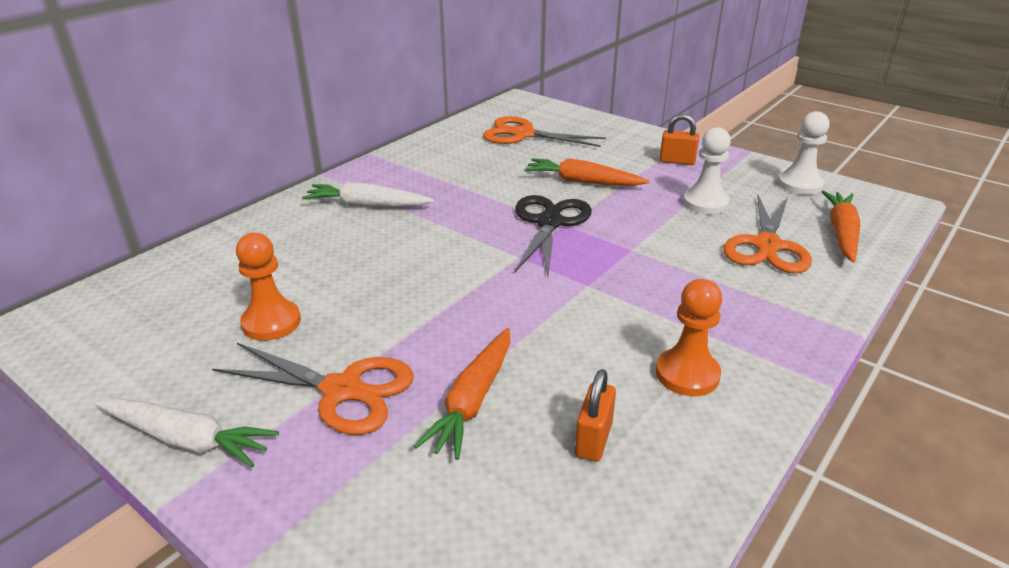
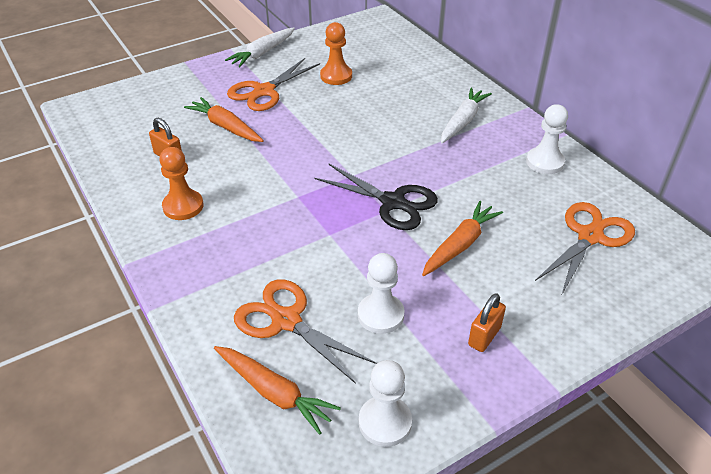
camera: 110 degrees right, 10 degrees up
(426, 158) = (544, 162): none -> white pawn

